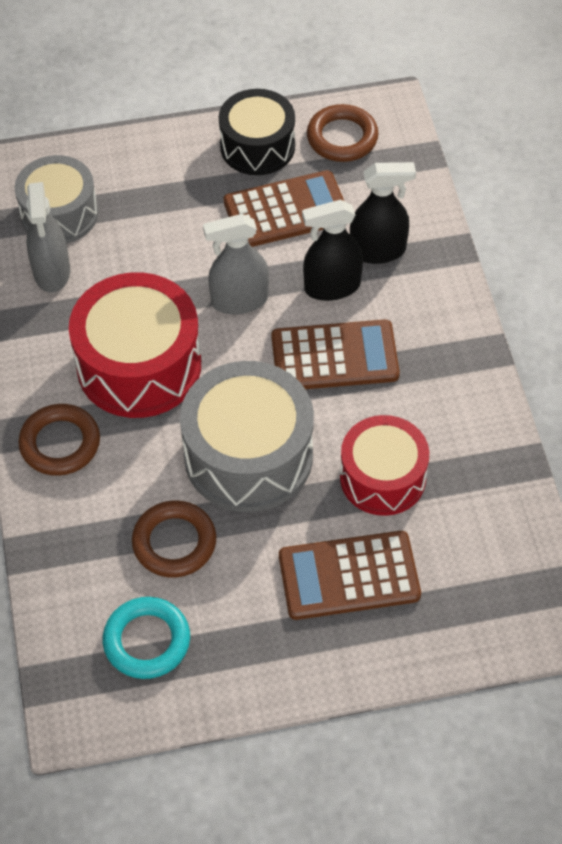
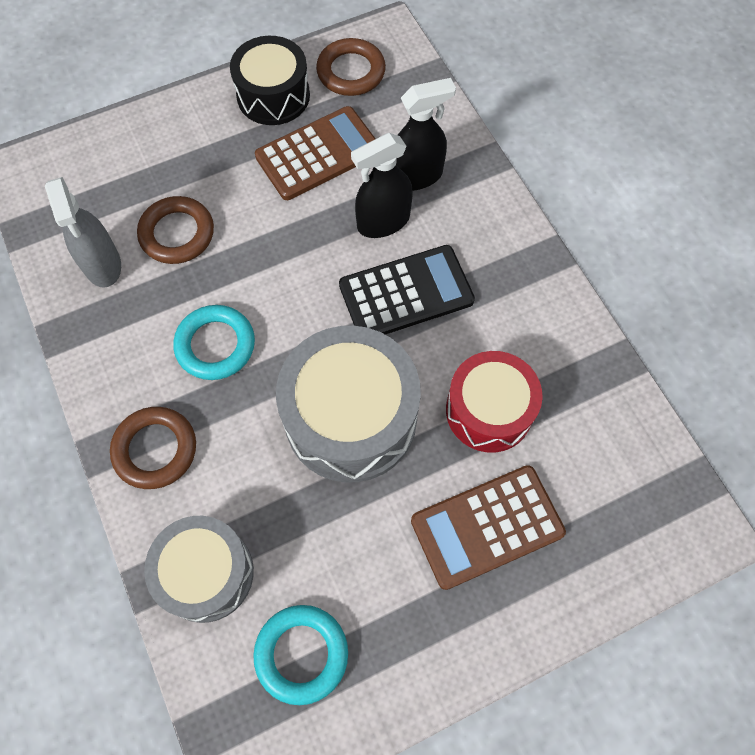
camera: 15 degrees left, 10 degrees up
(59, 214) = (96, 202): grey drum -> grey drum (206, 573)
(139, 365) = (215, 345): red drum -> turquoise ring
(174, 542) = (301, 533): brown ring -> brown ring (177, 234)
(239, 300) = (297, 255): grey spray bottle -> none
(334, 356) = (406, 293): brown calculator -> black calculator

